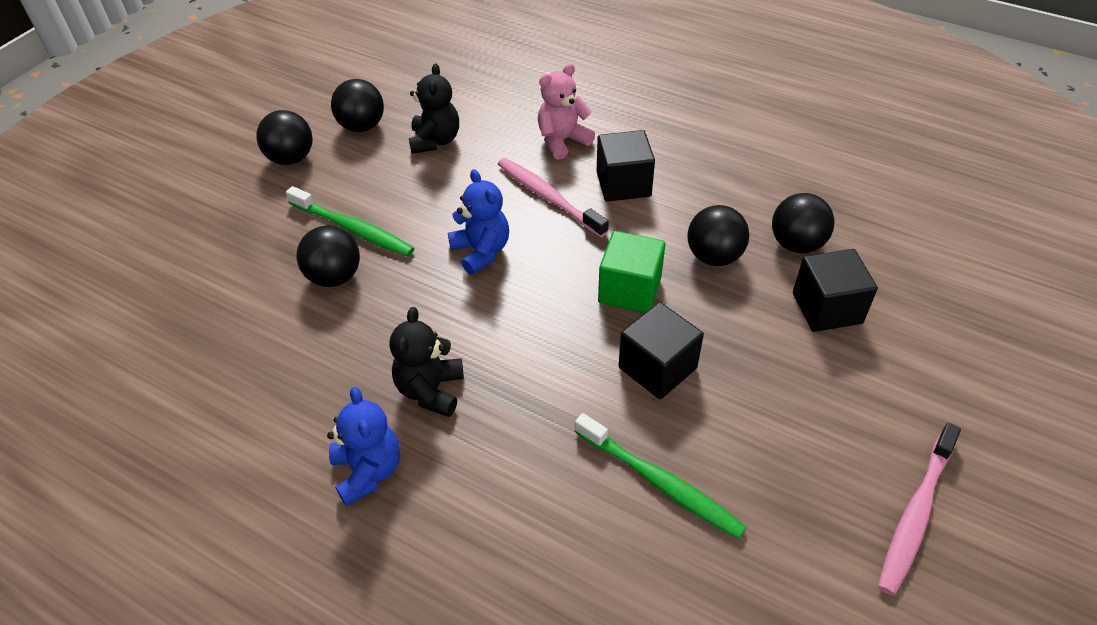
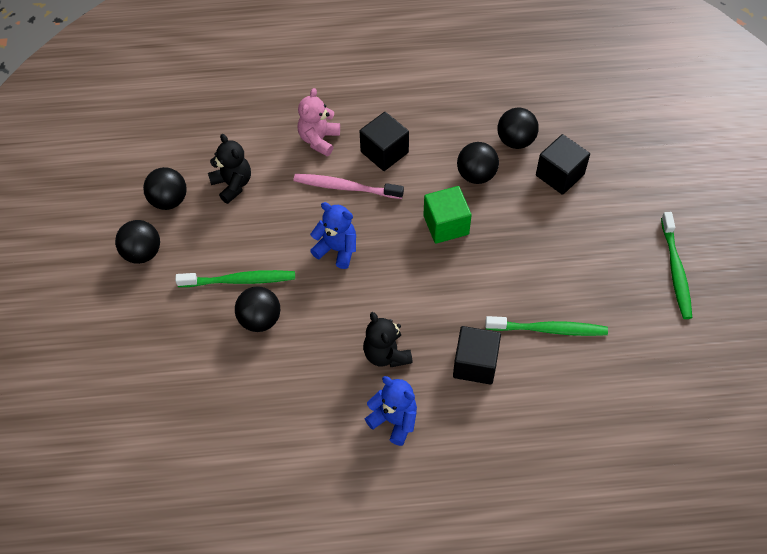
camera: 35 degrees left, 10 degrees up
(657, 368) = (498, 265): black cube -> black cube (475, 364)
(916, 513) = (675, 270): pink toothbrush -> green toothbrush

